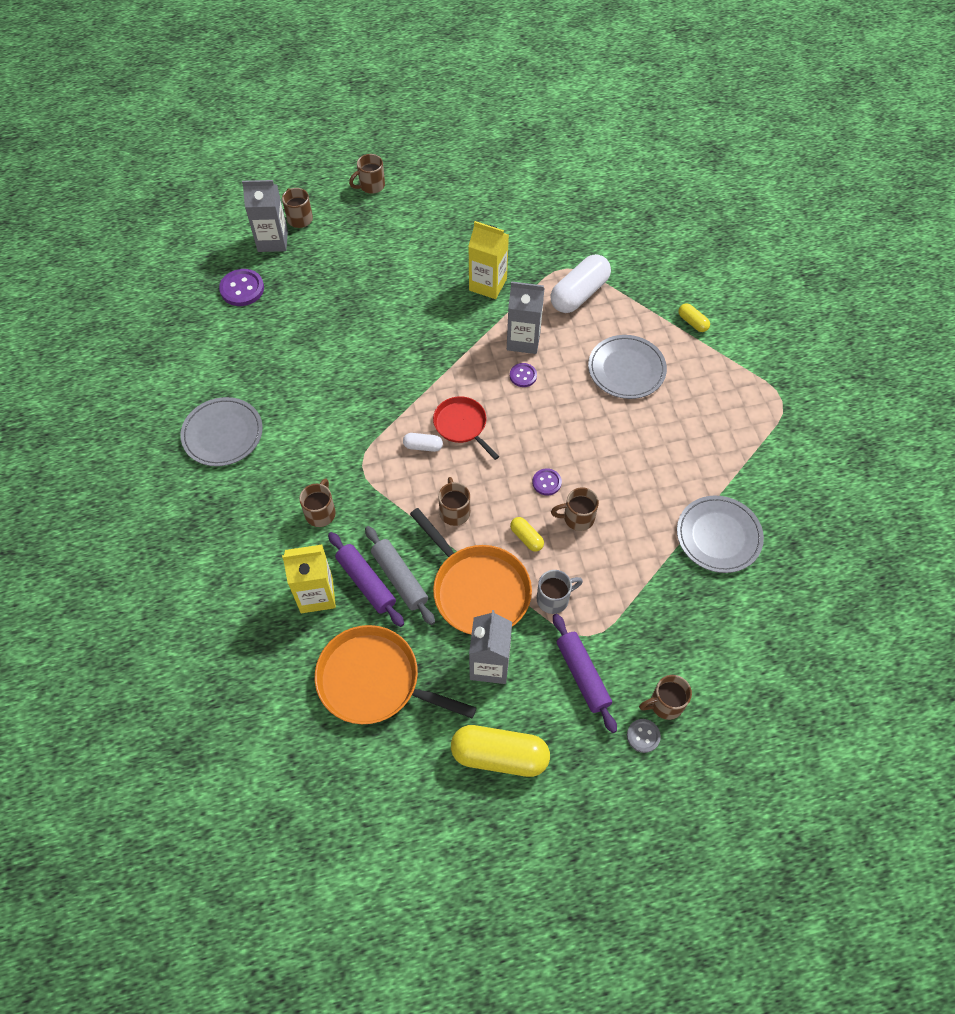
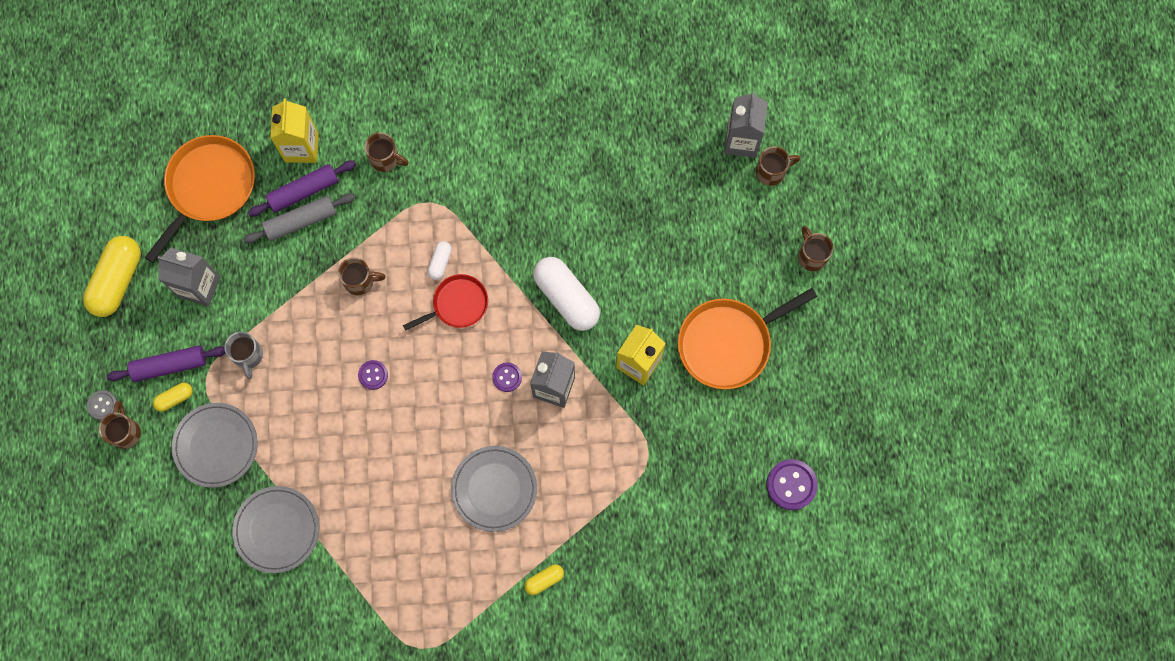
camera: 100 degrees right, 15 degrees up
(222, 434) = (493, 77): grey plate -> grey plate (216, 445)
(242, 289) = (677, 105): purple button -> purple button (791, 485)
(478, 590) = (273, 289): orange pan -> orange pan (728, 343)
(526, 538) = (317, 343): yellow capsule -> yellow capsule (175, 398)
(577, 518) = (327, 396): brown mug -> none
(579, 294) = (607, 461): white capsule -> white capsule (566, 298)

